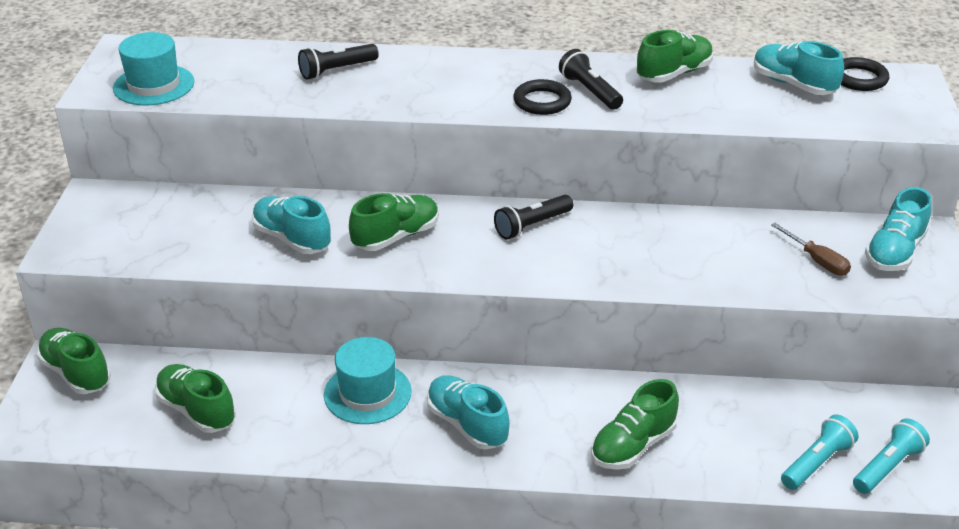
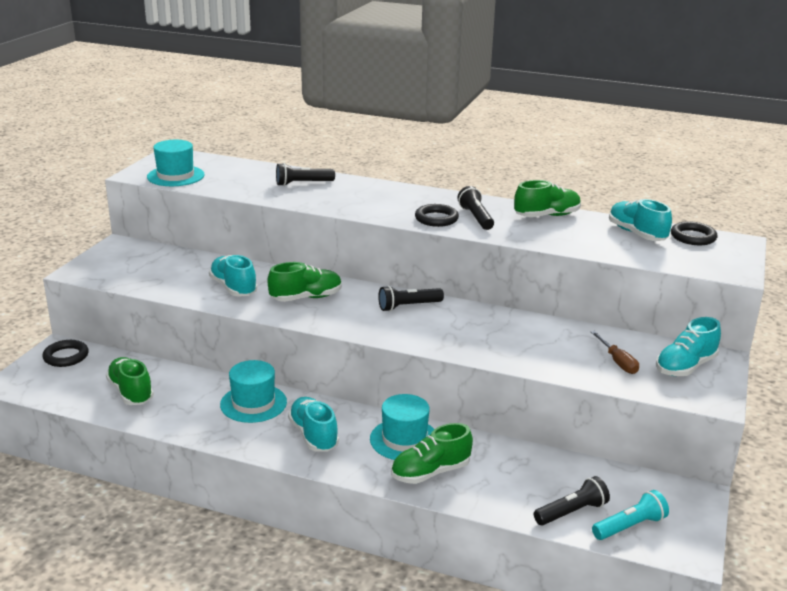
camera: 15 degrees right, 10 degrees down
(76, 373) = (66, 356): green shoe -> black ring
(580, 406) = (404, 439): none -> turquoise hat
(816, 463) = (571, 512): turquoise flashlight -> black flashlight

